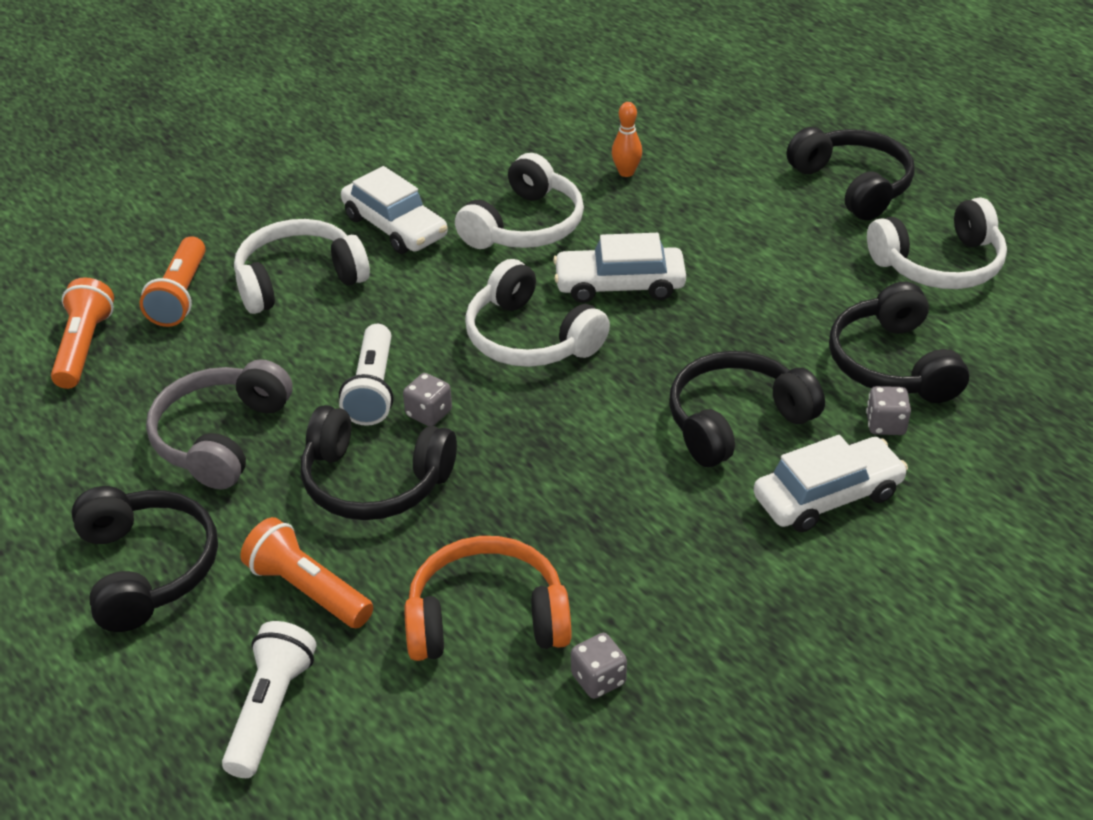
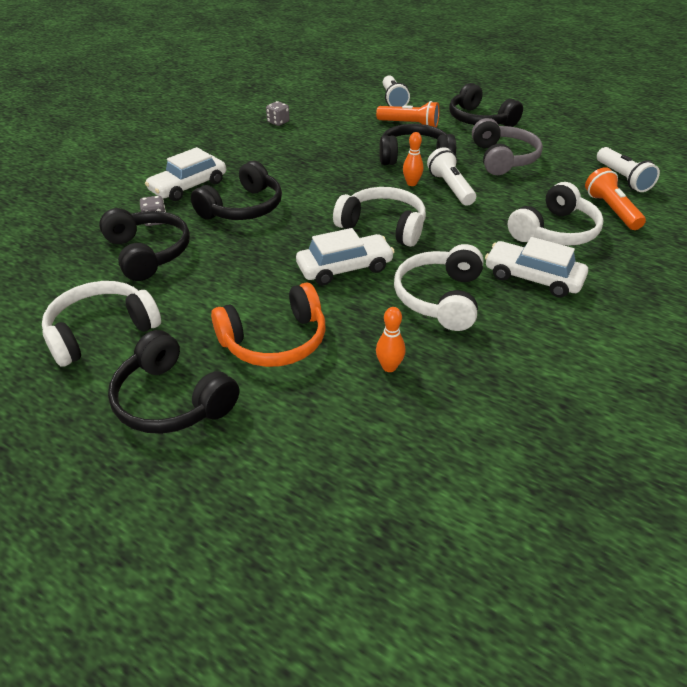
camera: 160 degrees right, 0 degrees up
(84, 347) = (623, 178): orange flashlight -> white flashlight
(429, 413) = (411, 183): grey dice -> orange bowling pin
(487, 618) = (331, 129): orange headphones -> orange headphones (275, 341)

